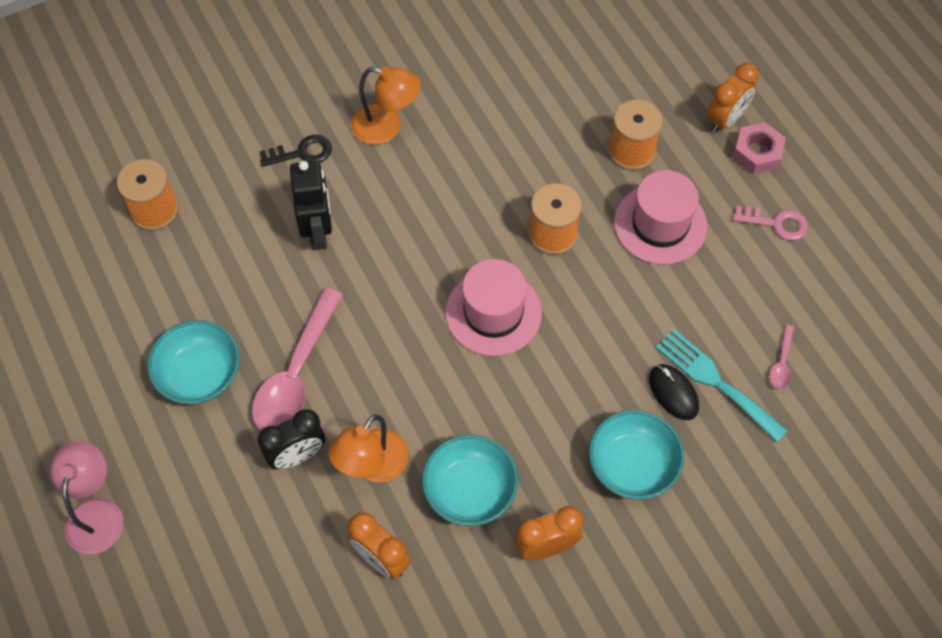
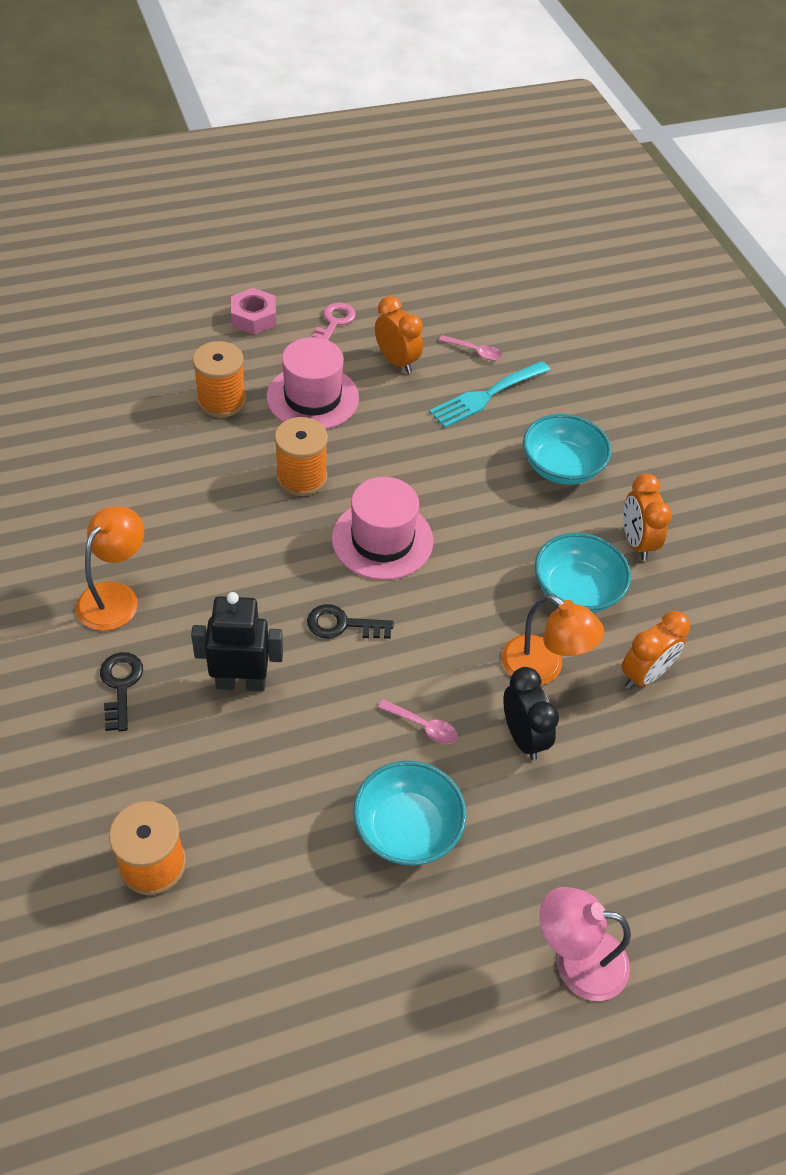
camera: 85 degrees left, 10 degrees down
(296, 374) = (423, 726): pink spoon -> pink spoon, size x0.44
(390, 296) = (343, 625): none -> black key
(673, 393) = (493, 425): black mouse -> none
(726, 119) = (208, 329): orange clock -> orange clock (396, 361)

